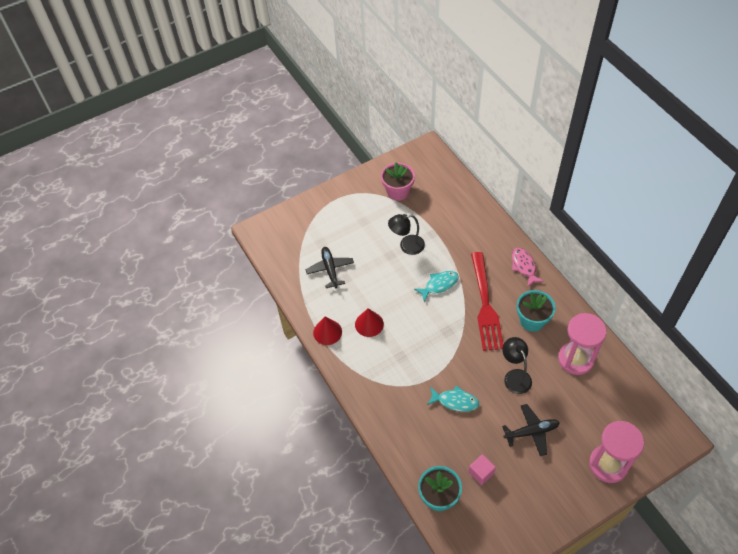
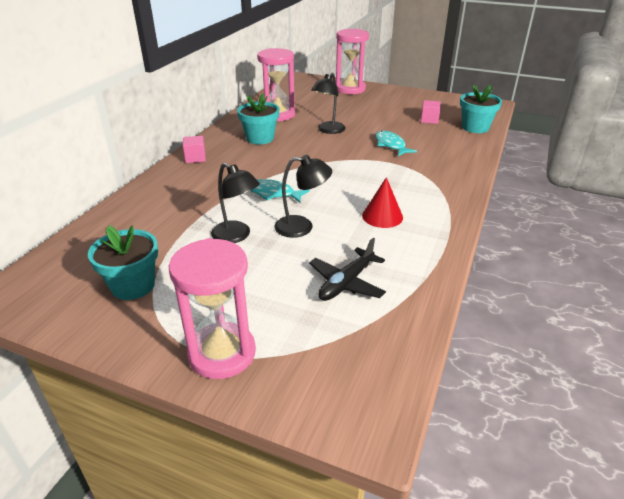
camera: 130 degrees left, 20 degrees down
(327, 332) = (434, 239): red cone -> none
(328, 205) = (222, 353): none -> pink hourglass
(391, 279) = (302, 227): none -> black lamp
(398, 191) = (133, 285): pink flower pot -> turquoise flower pot
(485, 304) = (268, 163): red fork -> none
(524, 266) = (195, 158): pink fish -> pink cube
(531, 432) = (366, 113): black plane -> none

